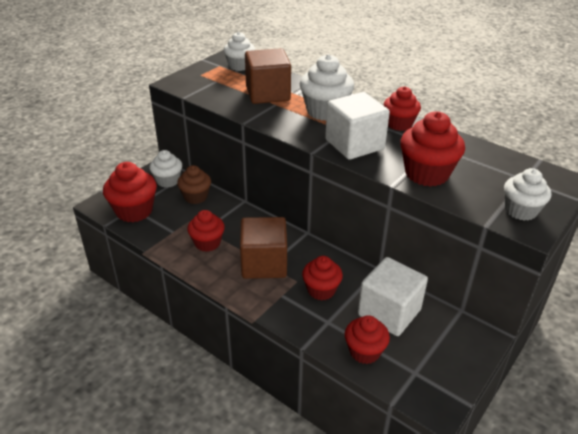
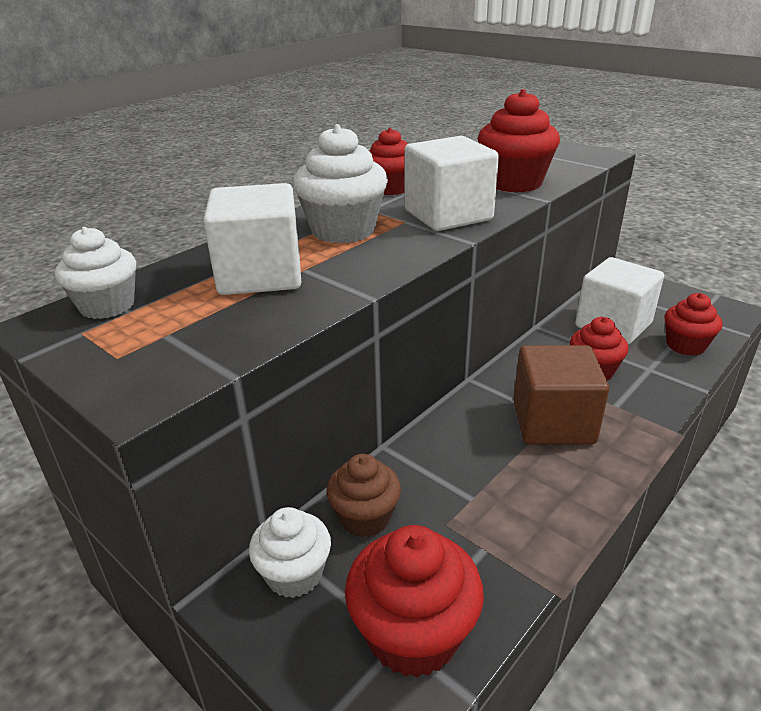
camera: 85 degrees left, 5 degrees down
(207, 243) = (513, 492): red cupcake -> none
(268, 94) = (260, 275): brown cube -> white cube
(520, 211) = (571, 154): white cupcake -> none

